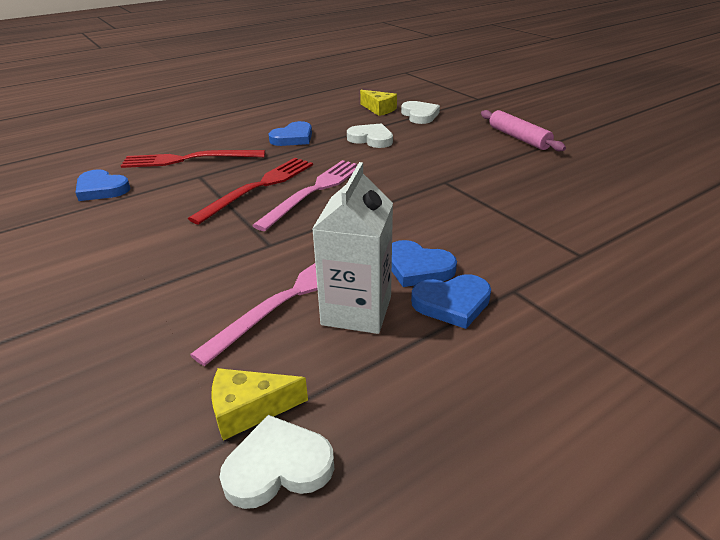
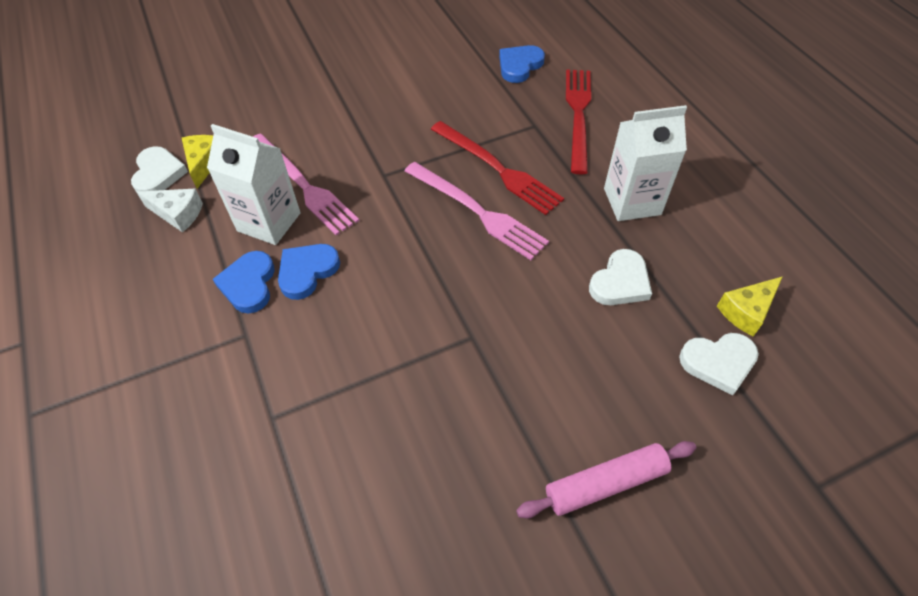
camera: 100 degrees right, 20 degrees up
(293, 138) = (632, 201): blue heart -> white carton
(363, 405) = (178, 214): none -> white cheese

